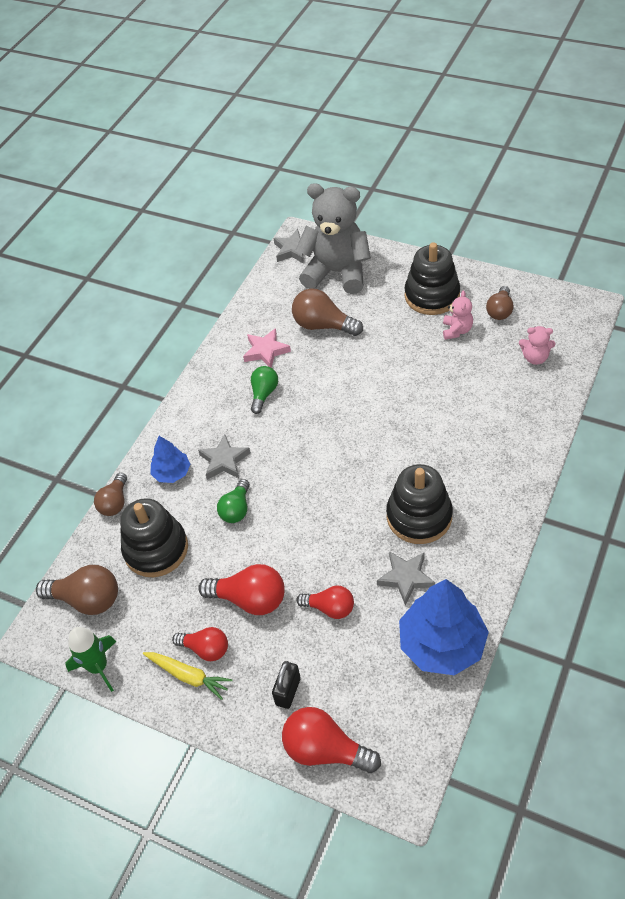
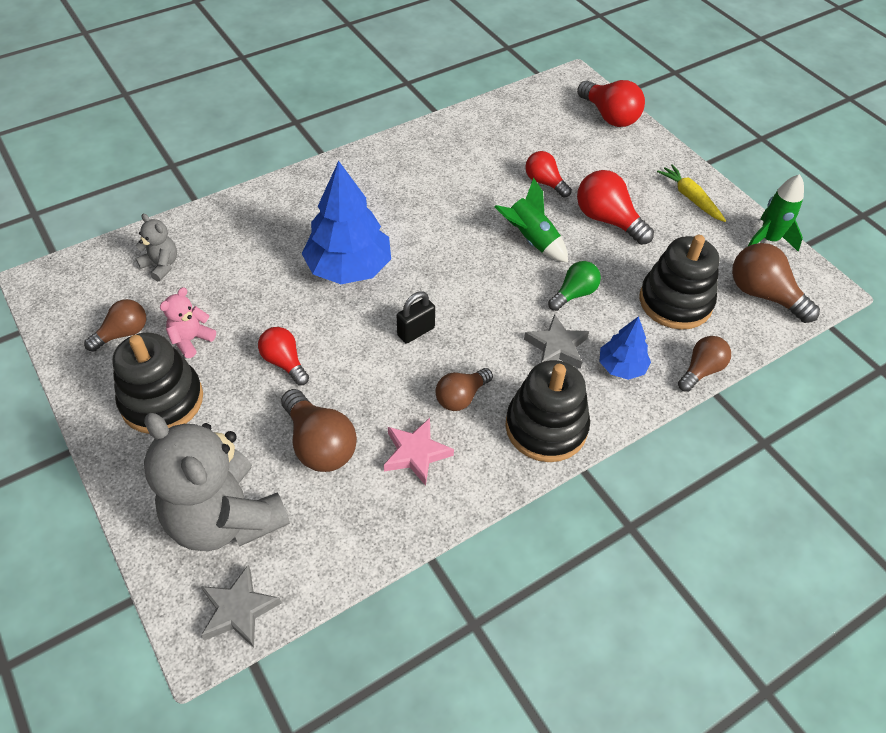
camera: 155 degrees left, 0 degrees up
(206, 649) = (666, 207): red light bulb -> red light bulb (284, 362)
(264, 394) = (461, 397): green light bulb -> brown light bulb
(288, 691) = (615, 154): black padlock -> black padlock (416, 331)
(299, 538) = (531, 240): none -> green rocket
(406, 578) = (468, 170): grey star -> none
(419, 516) = (416, 202): black stacking toy -> black stacking toy (546, 427)
(442, 643) = (479, 125): blue tree -> blue tree (349, 268)
(535, 358) = (161, 265): pink teddy bear -> grey teddy bear

